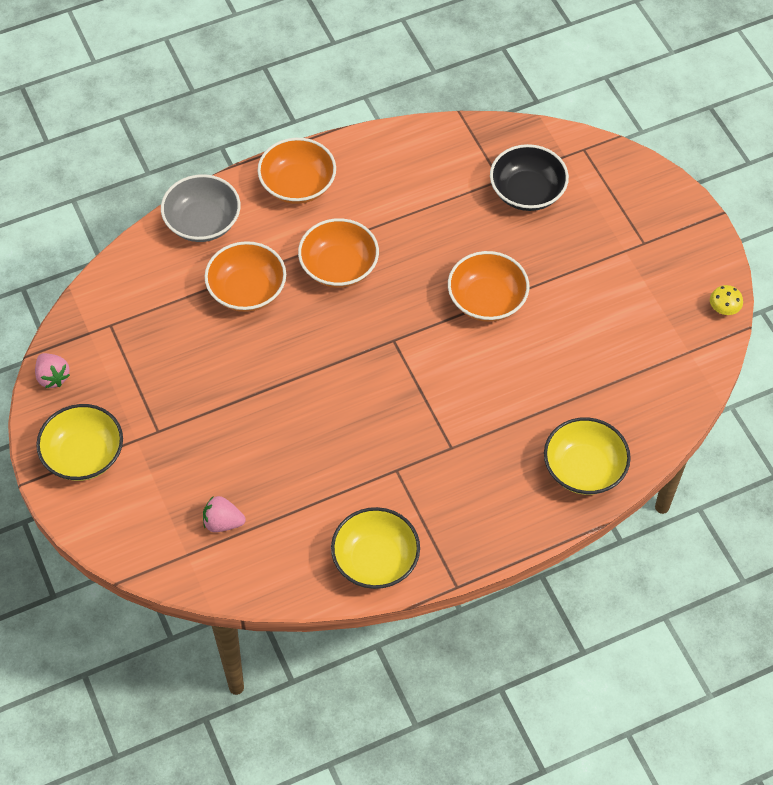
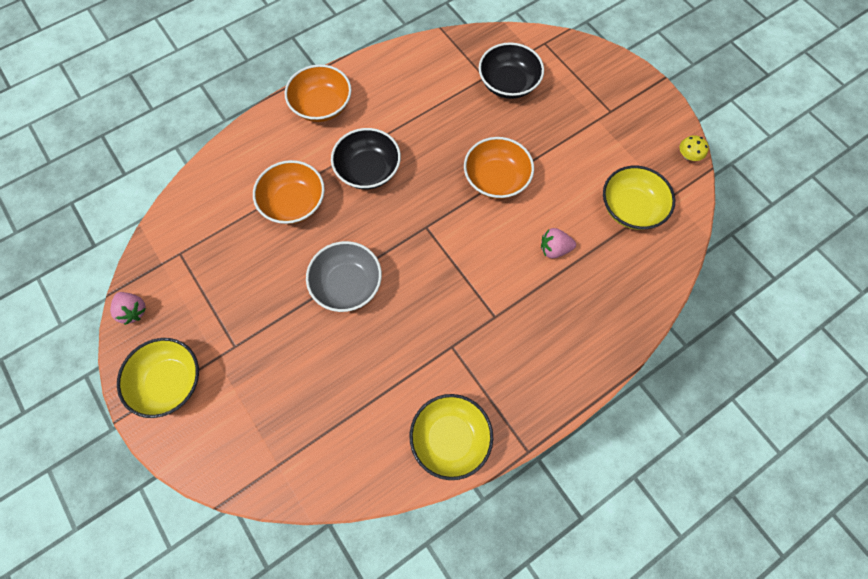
camera: 10 degrees left, 10 degrees up
(202, 222) = (247, 149): grey bowl -> grey bowl (347, 284)
(223, 522) = (306, 426): pink strawberry -> pink strawberry (554, 249)
(339, 267) = (368, 170): orange bowl -> black bowl
(584, 469) = (612, 316): yellow bowl -> yellow bowl (630, 208)

